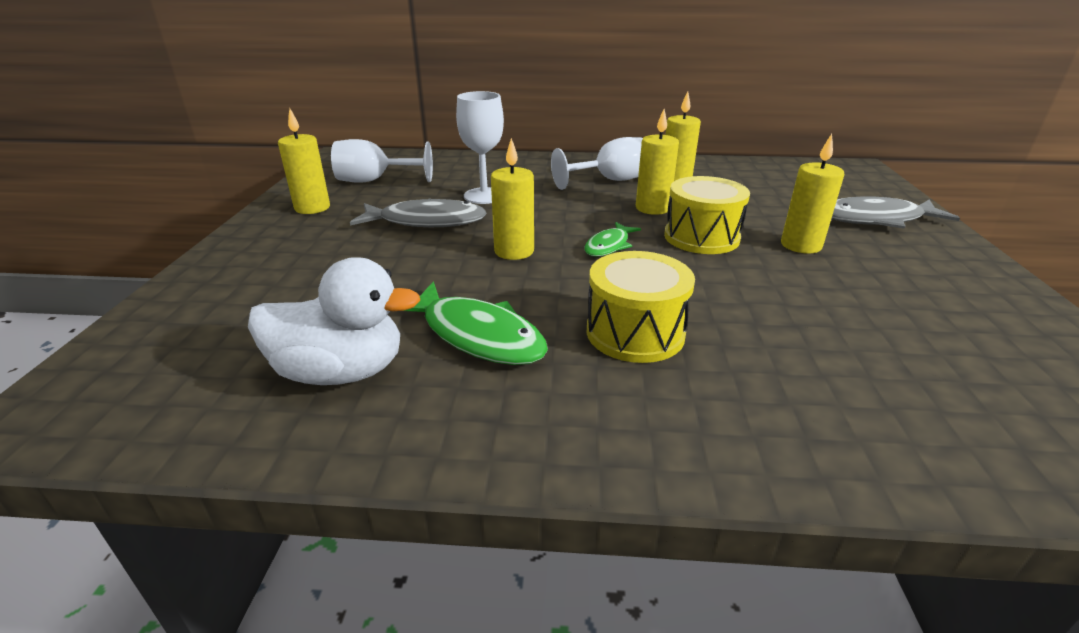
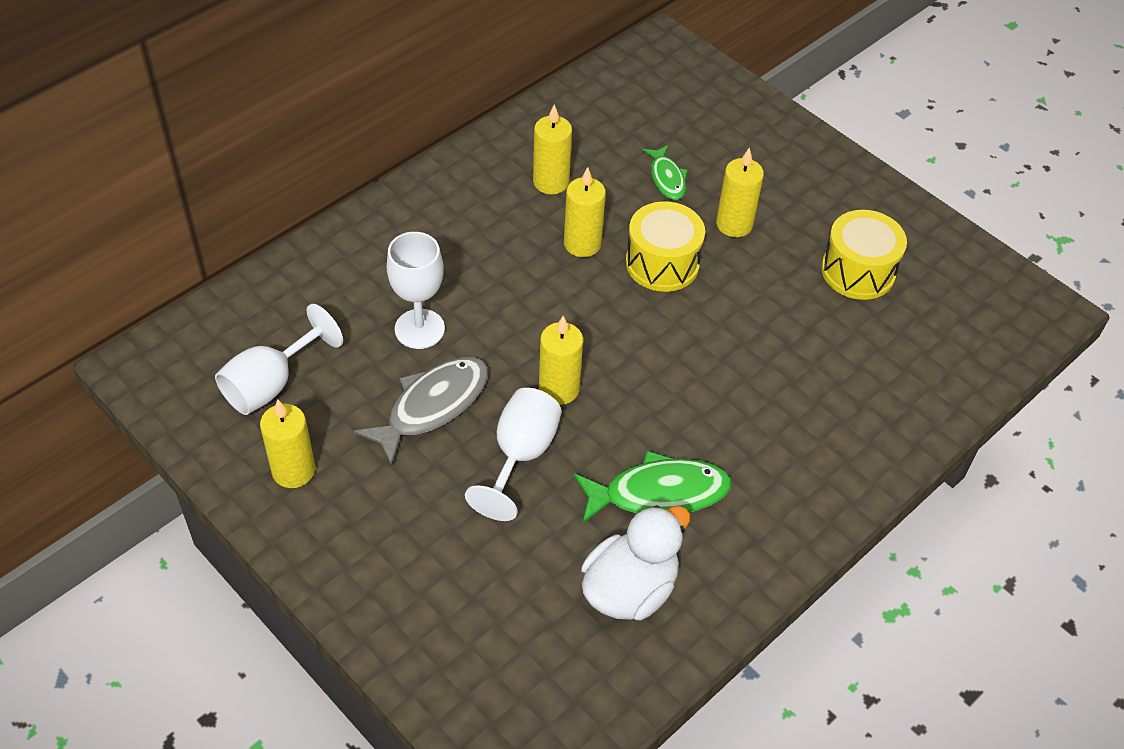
camera: 50 degrees left, 20 degrees up
(609, 246) = (614, 326): green fish -> green fish (667, 178)
(610, 180) = (492, 218): white goblet -> white goblet (520, 455)
(635, 333) = (739, 411): yellow drum -> yellow drum (858, 271)
(876, 219) = (748, 144): grey fish -> none

